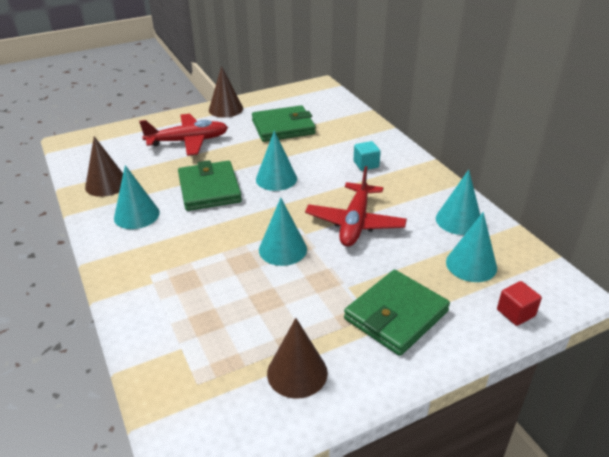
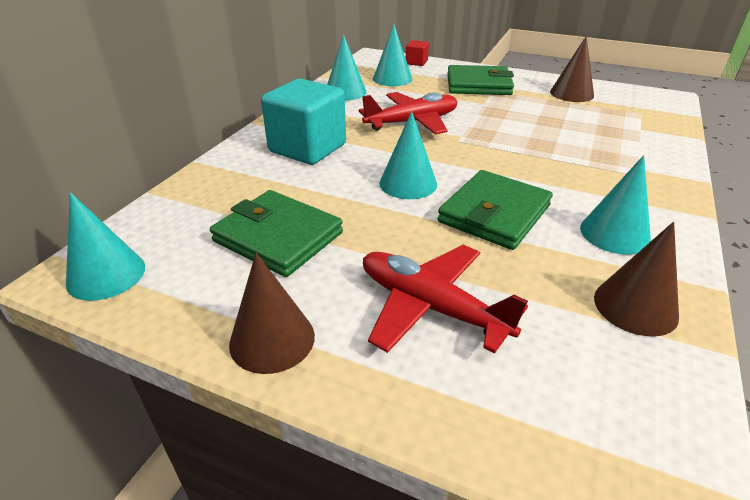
camera: 130 degrees left, 0 degrees up
(282, 249) = (496, 136): turquoise cone -> turquoise cone (106, 275)
(366, 164) = (307, 148): turquoise cube -> turquoise cube, size x2.21

